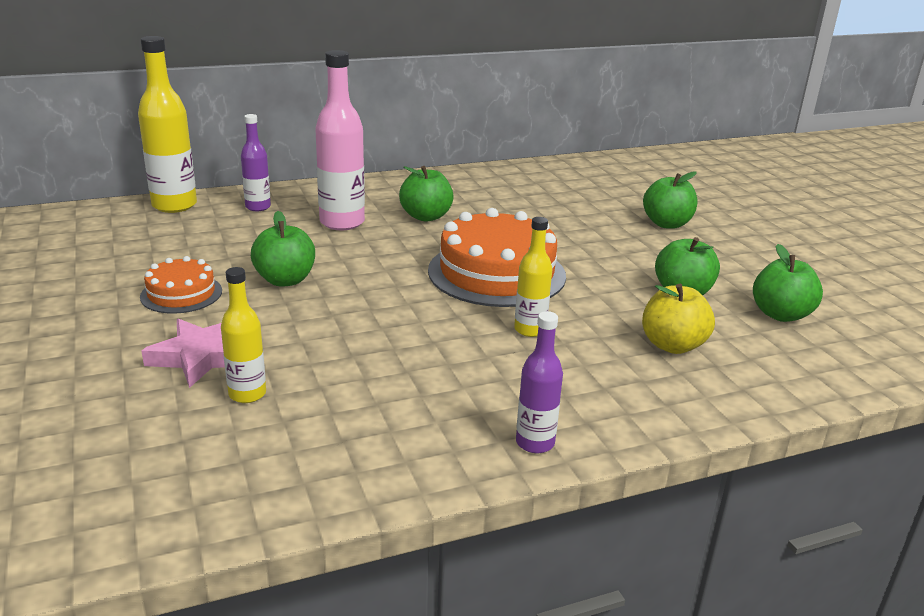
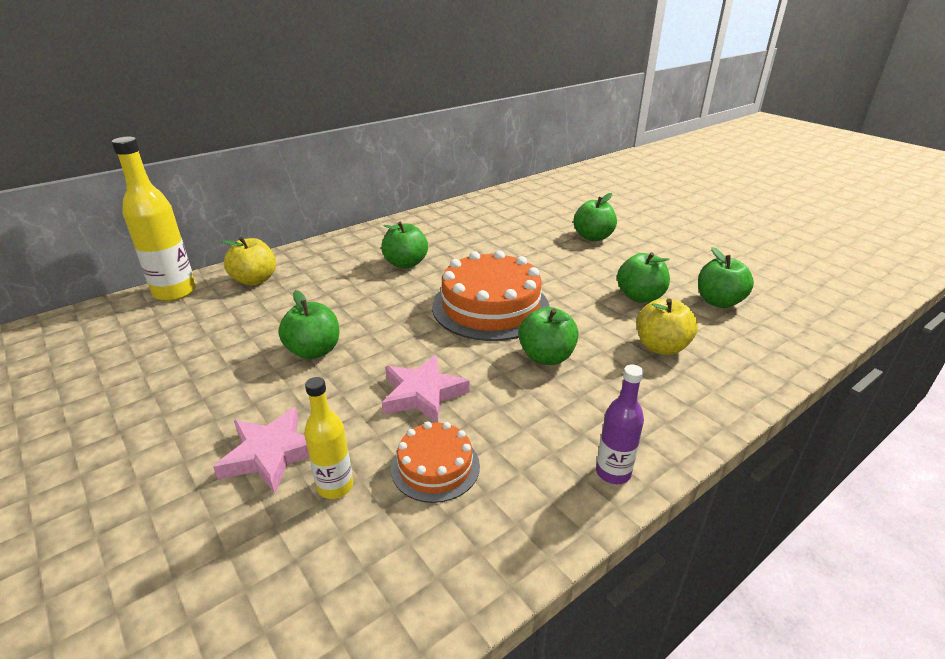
camera: 15 degrees left, 5 degrees up
(181, 294) = (221, 386): orange cake -> orange cake (435, 466)
(258, 207) = (255, 280): purple bottle -> yellow apple
(342, 222) = (337, 282): pink bottle -> none
(375, 337) = (422, 394): none -> pink star
(530, 330) = (546, 357): yellow bottle -> green apple

